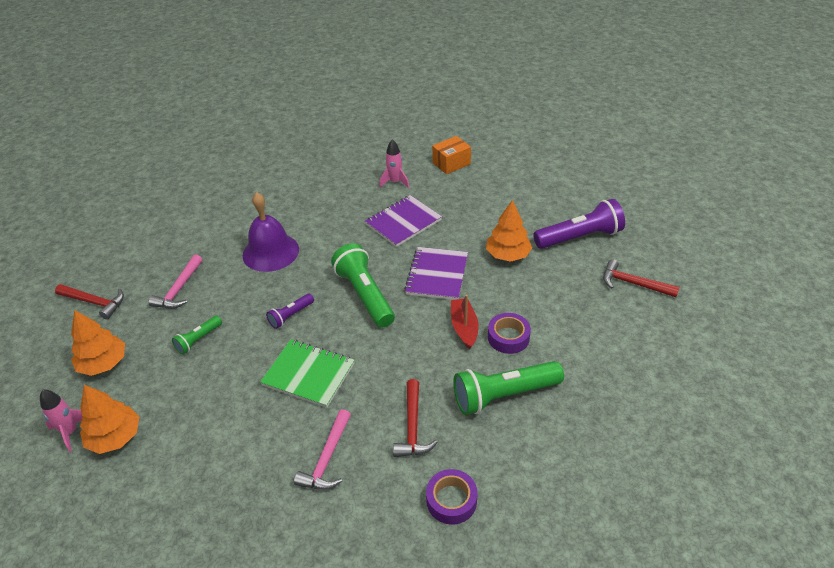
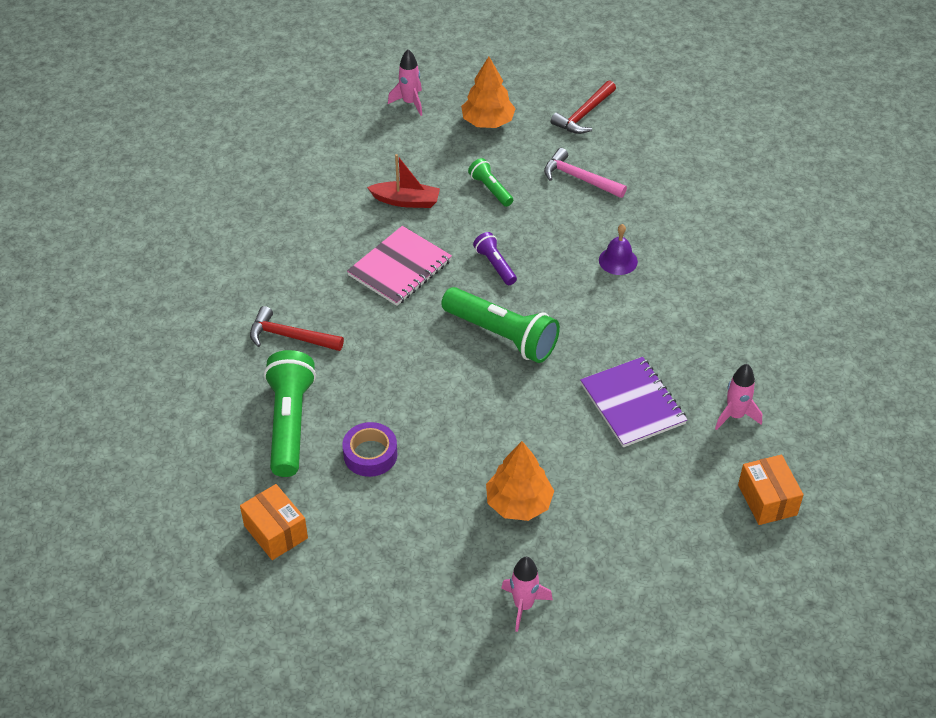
camera: 105 degrees right, 5 degrees up
(115, 437) = (389, 130): orange tree -> none
(270, 252) = (618, 260): purple bell -> purple bell, size x0.52
(308, 374) = (400, 268): green notebook -> pink notebook
(327, 458) = (288, 266): pink hammer -> none
(365, 295) = (501, 335): green flashlight -> green flashlight turned 45 degrees clockwise
(437, 275) = (509, 414): purple notebook -> none
(451, 500) = (193, 345): purple tape -> none
(464, 327) = (406, 416): red boat -> red boat (406, 201)
(579, 237) = (523, 605): purple flashlight -> pink rocket
(605, 370) = (275, 532): none -> orange box
(633, 284) = (401, 631): red hammer -> none

